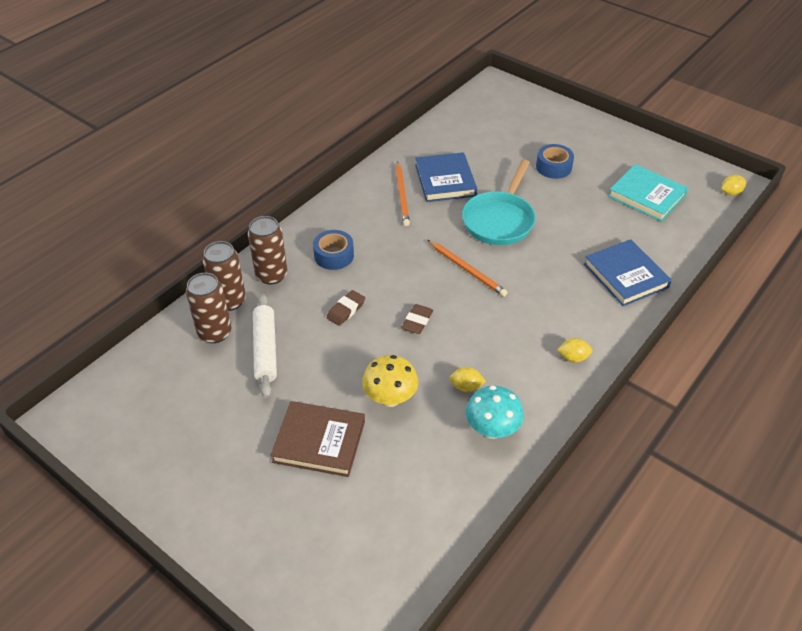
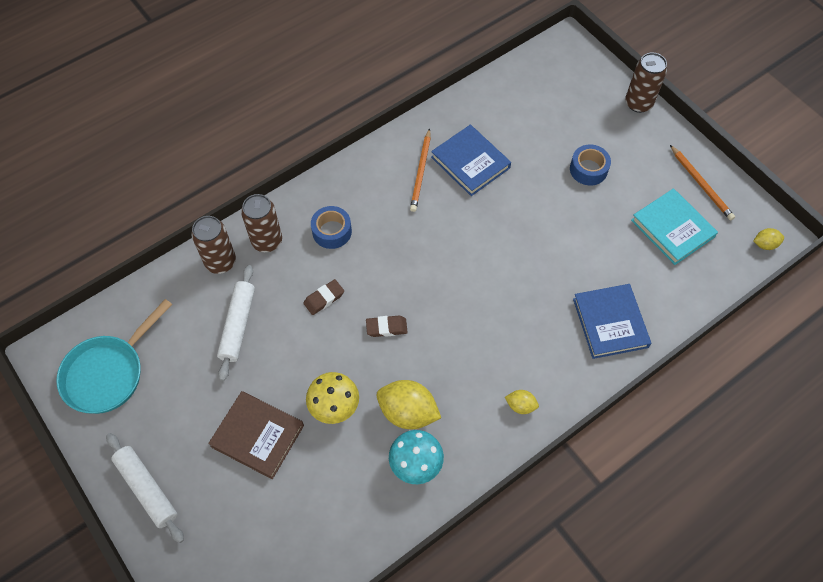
camera: 15 degrees right, 15 degrees up
(213, 518) = (147, 489): none -> white rolling pin
(215, 333) = (198, 295): brown can -> brown can (638, 103)
(417, 321) = (386, 327): brown eraser -> brown eraser turned 45 degrees clockwise
(445, 180) = (470, 162): blue book -> blue book turned 45 degrees counterclockwise
(466, 269) = (454, 278): orange pencil -> orange pencil (701, 184)
(466, 387) = (408, 412): yellow lemon -> yellow lemon, size x1.97
(499, 220) = (508, 225): turquoise pan -> turquoise pan (108, 373)

